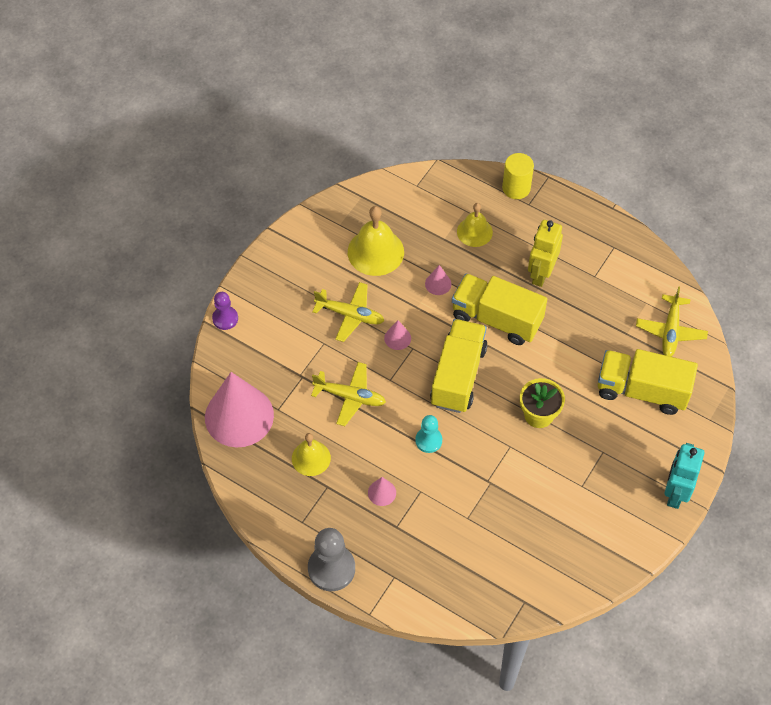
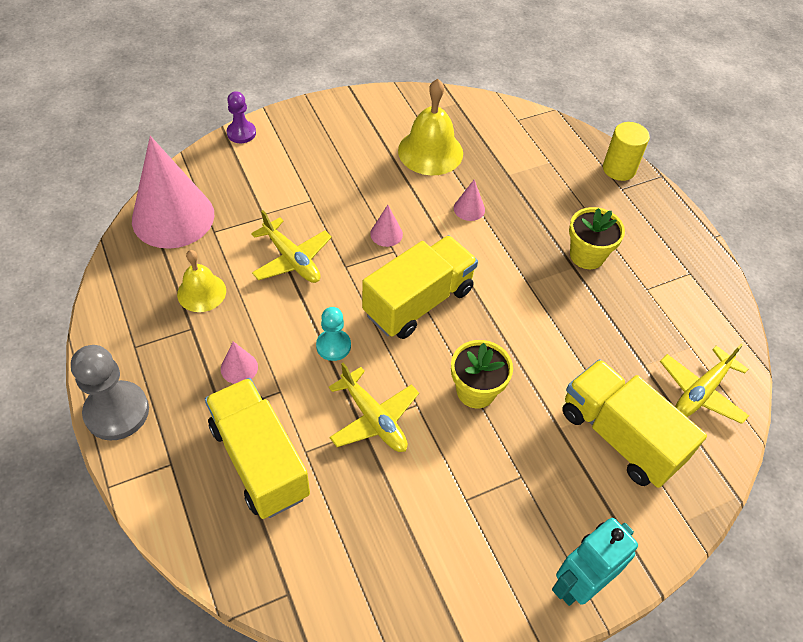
camera: 30 degrees right, 5 degrees down
(350, 315) = (358, 190): yellow plane -> yellow plane (373, 419)
(474, 232) = (544, 184): yellow bell -> none
(496, 319) = (504, 271): yellow truck -> yellow truck (260, 460)
(541, 273) = (587, 255): yellow robot -> yellow flower pot

